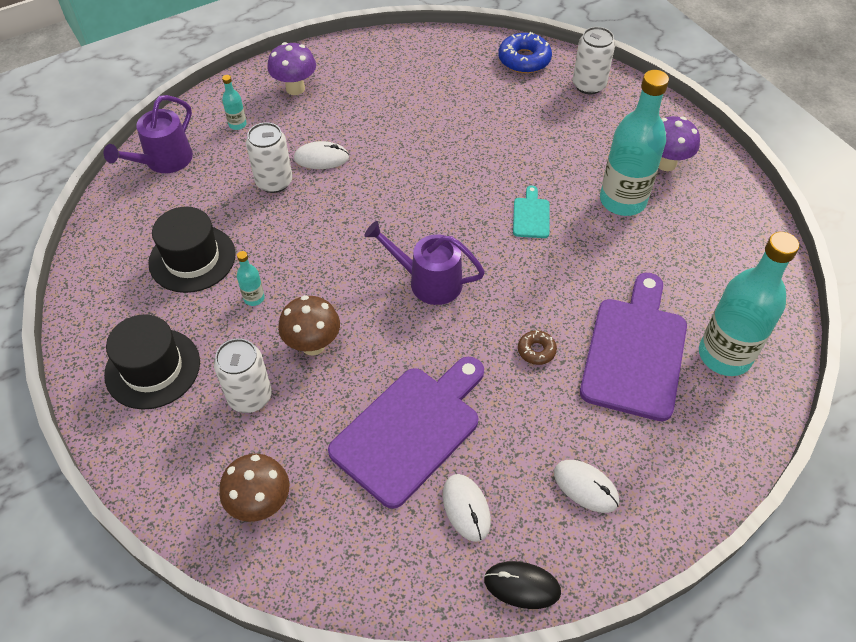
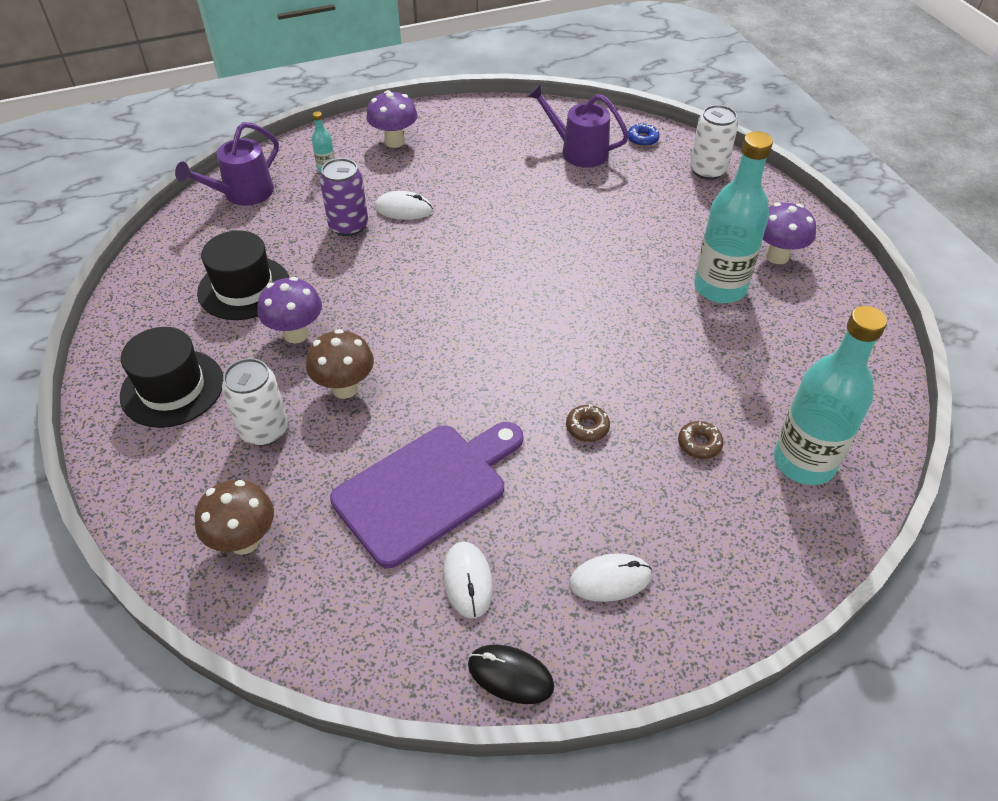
camera: 10 degrees right, 5 degrees down
(254, 298) = (296, 334): turquoise bottle -> purple mushroom
(274, 182) = (348, 226): white can -> purple can
(428, 281) = (485, 342): purple watering can -> purple watering can (578, 151)
(524, 60) = (642, 139): blue donut -> blue donut, size x0.56
(531, 216) = (614, 290): turquoise cutting board -> none
(586, 487) = (610, 579): white mouse -> white mouse turned 60 degrees counterclockwise
(635, 352) = (699, 444): purple cutting board -> brown donut

